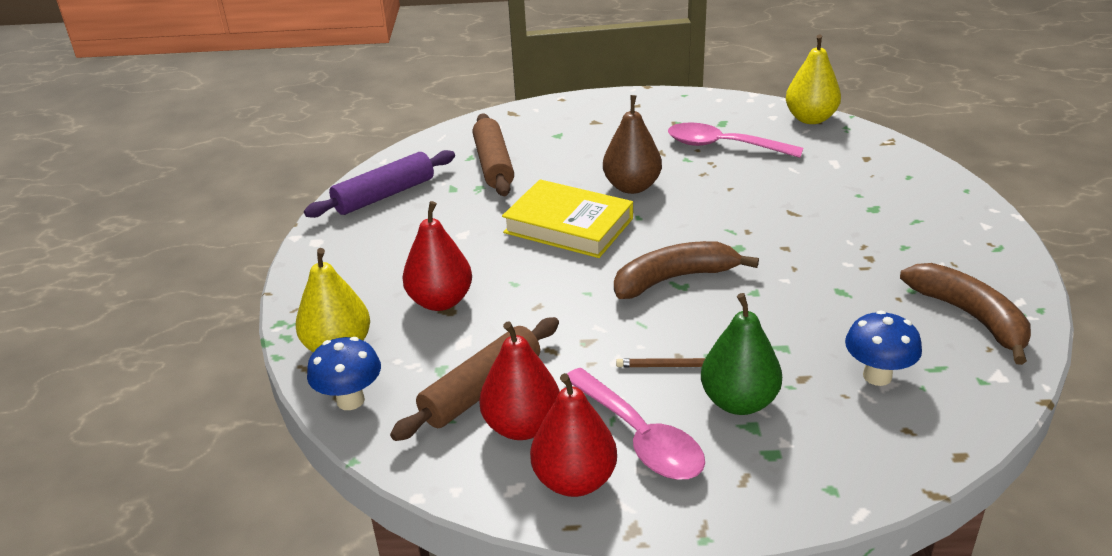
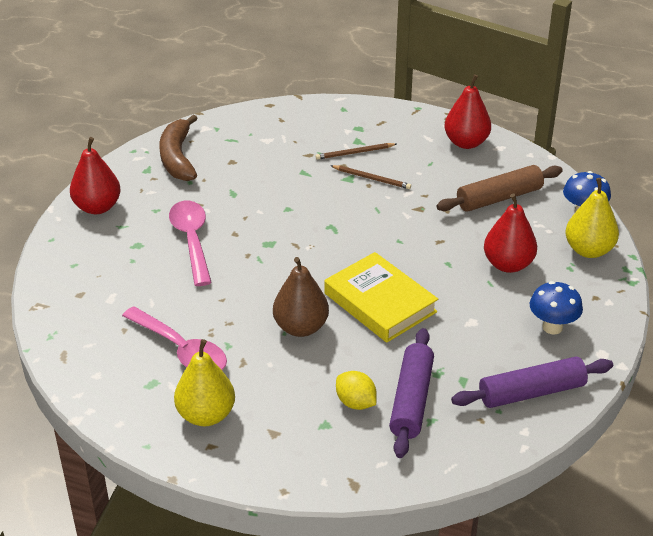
camera: 160 degrees left, 5 degrees up
(493, 165) = (411, 400): brown rolling pin -> purple rolling pin
(522, 426) = (482, 173): red pear -> red pear (97, 207)
(541, 152) = (355, 403): none -> yellow lemon
(639, 437) = (421, 151): pink spoon -> pink spoon (192, 240)
(674, 279) = (332, 233): brown banana -> none
(739, 402) = (354, 153): green pear -> brown pencil
(810, 119) = (67, 358): yellow pear -> yellow pear (206, 415)
(877, 376) = (268, 144): blue mushroom -> blue mushroom (552, 327)

